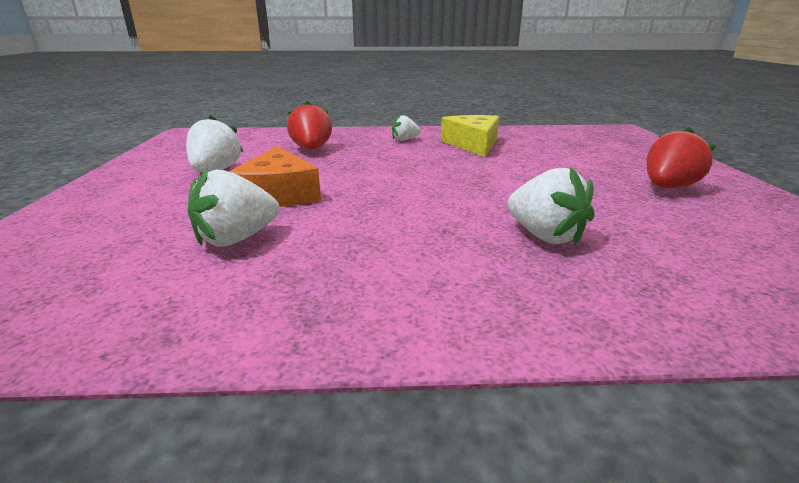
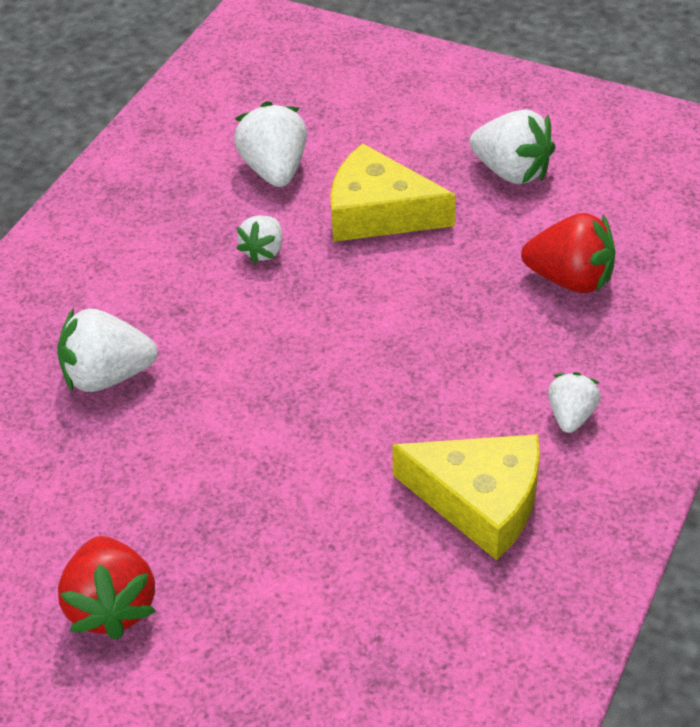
camera: 120 degrees right, 20 degrees up
(278, 194) = (379, 212): orange cheese -> yellow cheese
(350, 218) = (263, 251): none -> white strawberry

